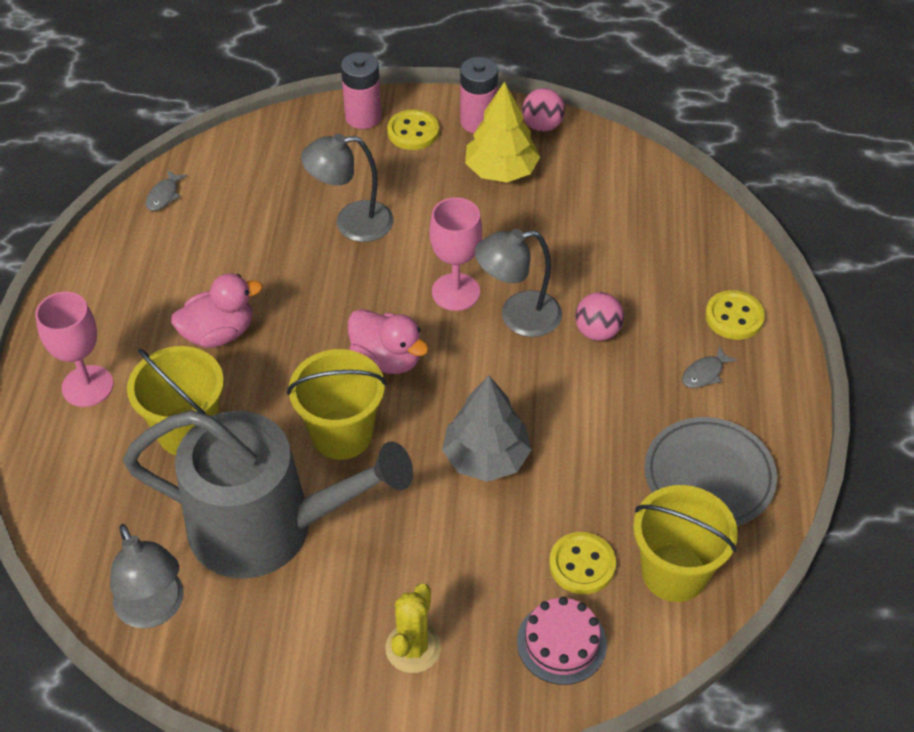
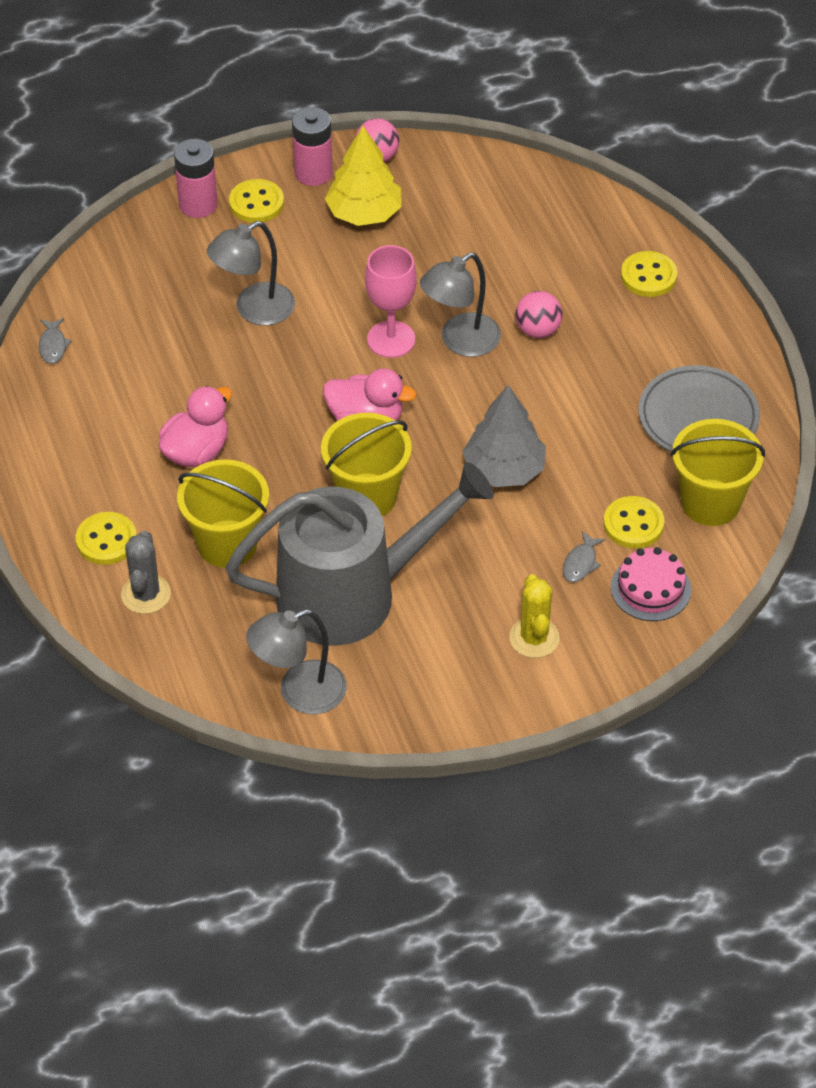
camera: 25 degrees left, 0 degrees up
(85, 451) = (146, 594): none -> grey cactus
(87, 386) = (106, 540): pink goblet -> yellow button
(154, 610) = (299, 693): grey lamp -> grey lamp turned 120 degrees clockwise
(704, 373) = (649, 333): grey fish -> grey fish (581, 563)

